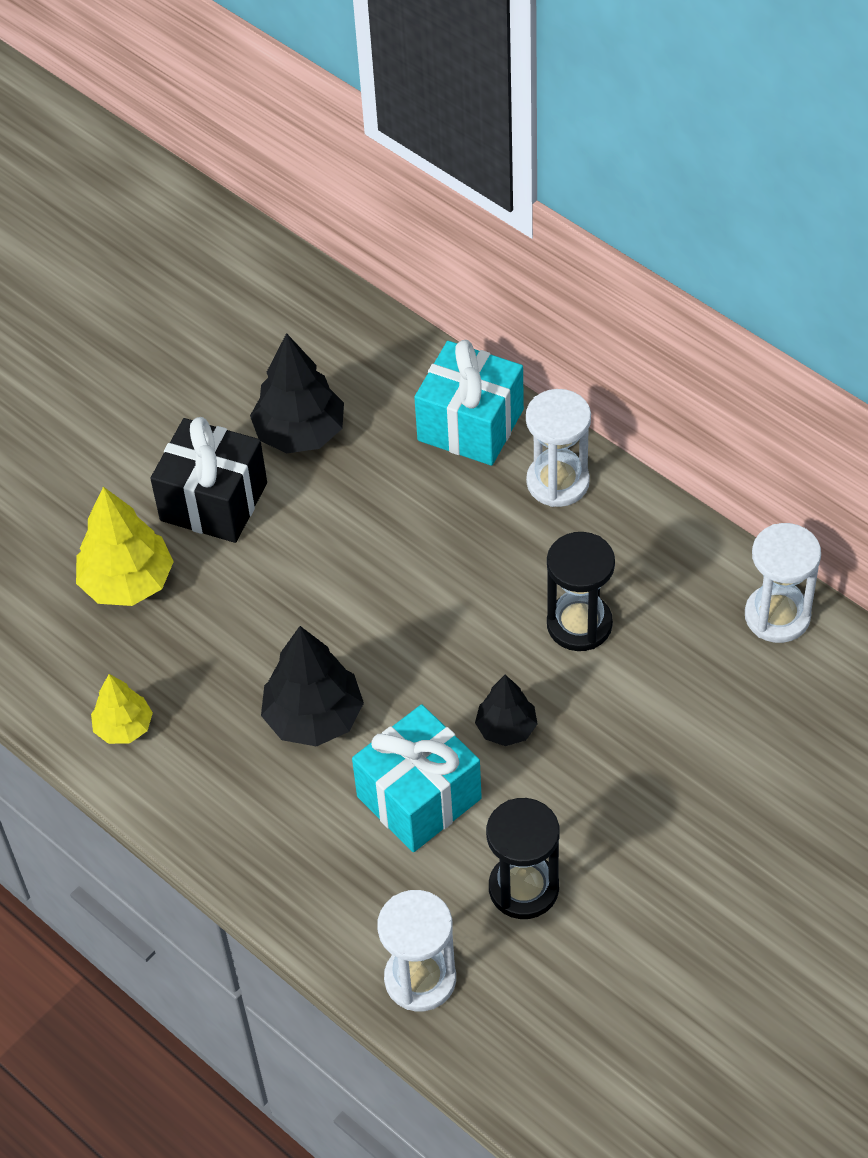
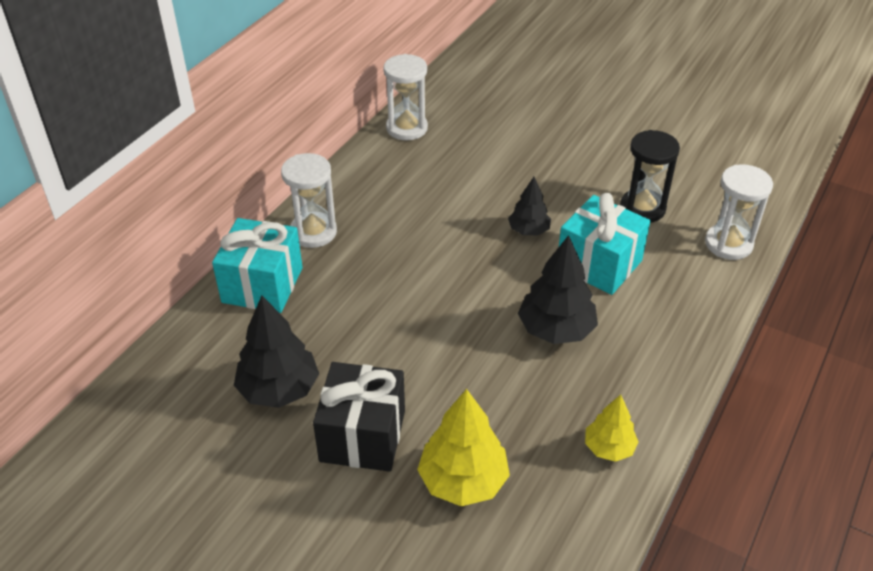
camera: 105 degrees left, 10 degrees down
(579, 624) = (435, 208): black hourglass -> none

